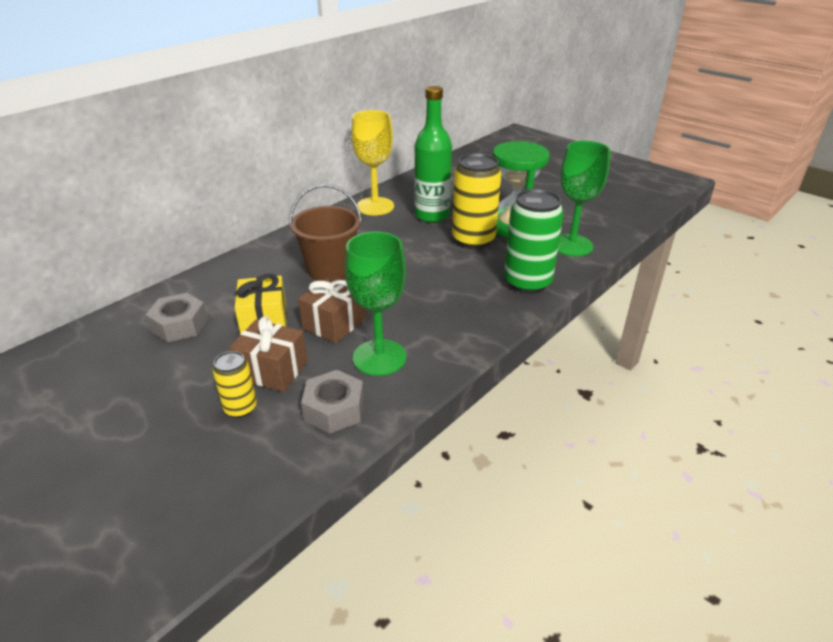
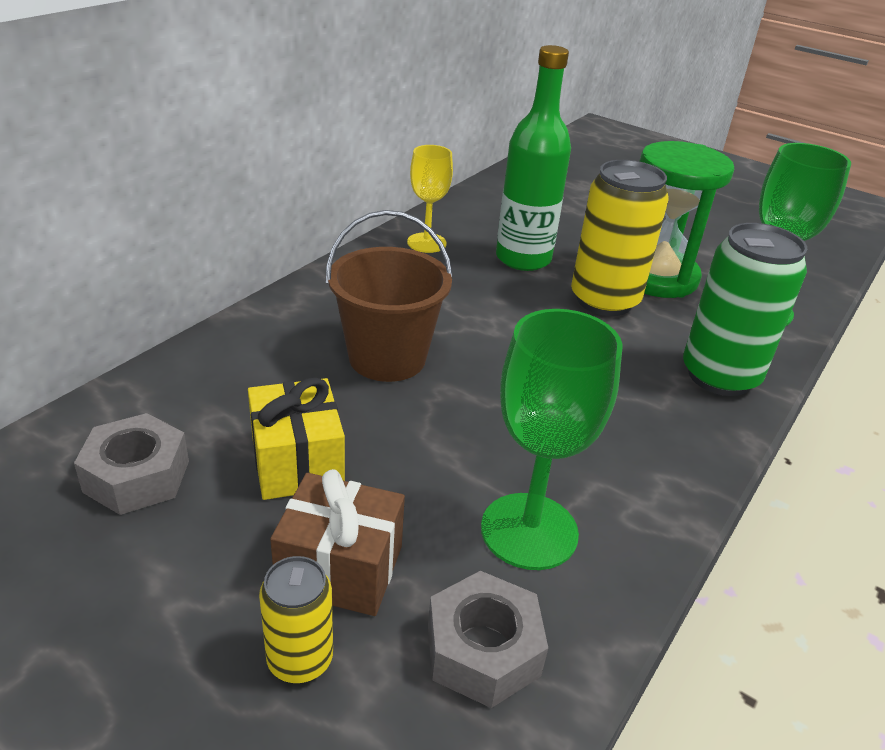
camera: 10 degrees left, 0 degrees up
(334, 323) = (426, 463): brown gift -> none
(375, 206) = (426, 243): yellow goblet -> yellow goblet, size x0.64

